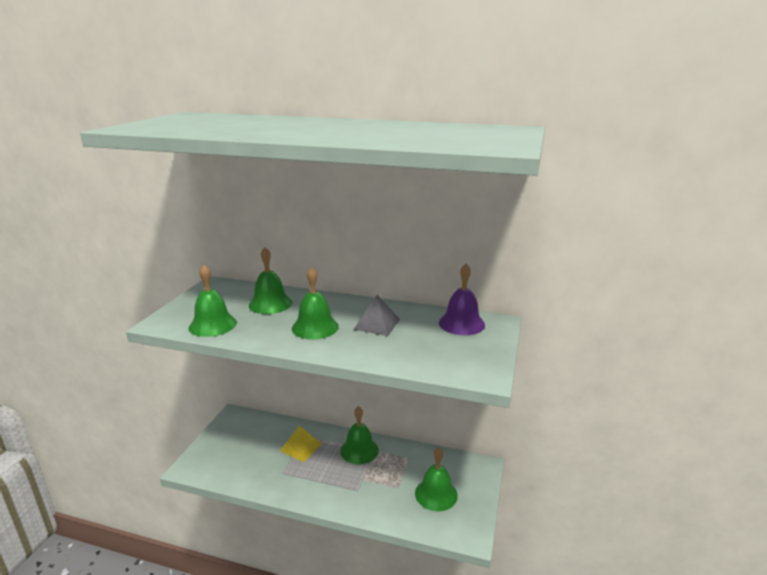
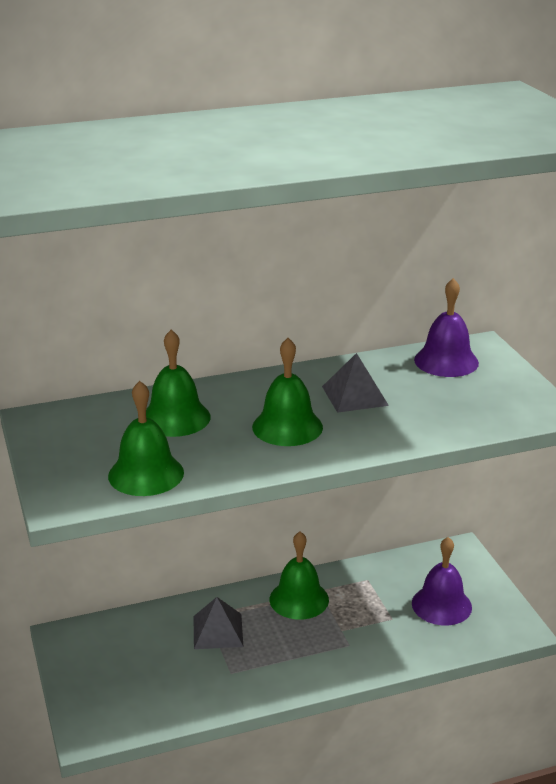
camera: 35 degrees left, 5 degrees up
(301, 447) = (218, 631): yellow pyramid -> grey pyramid
(436, 494) = (441, 605): green bell -> purple bell

